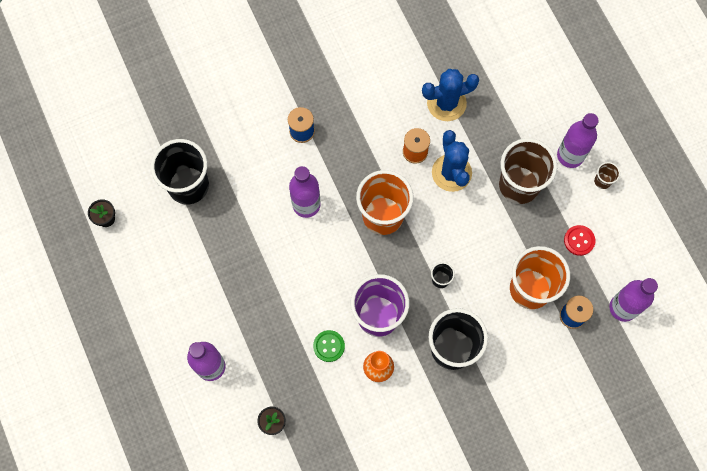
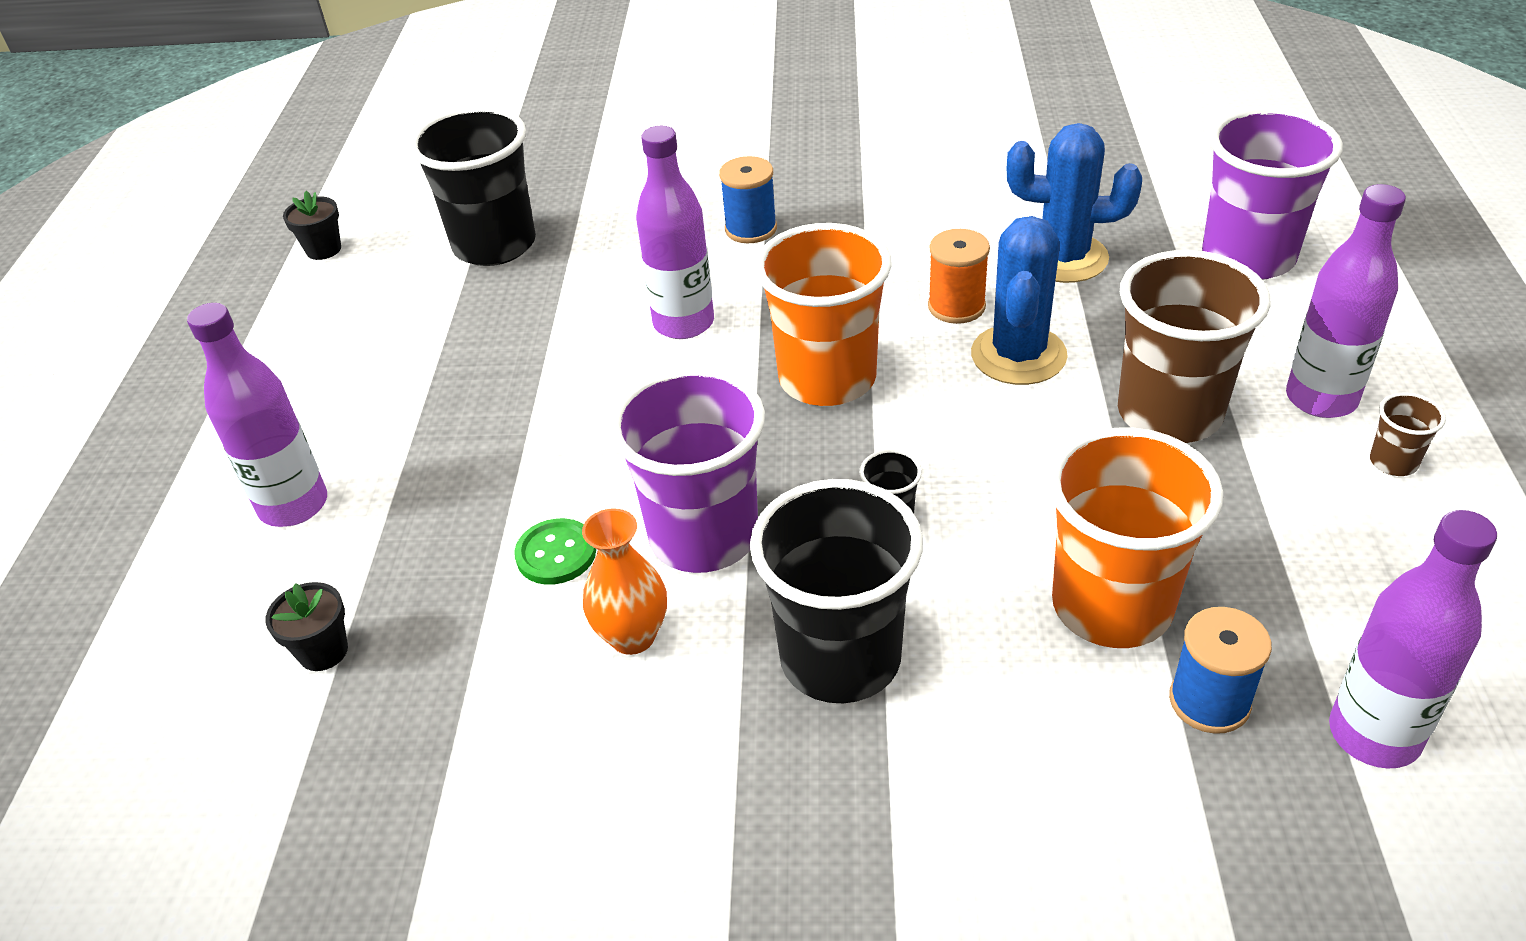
camera: 30 degrees right, 30 degrees down
(520, 76) = (1248, 257): none -> purple cup
(579, 240) = (1288, 553): red button -> none

